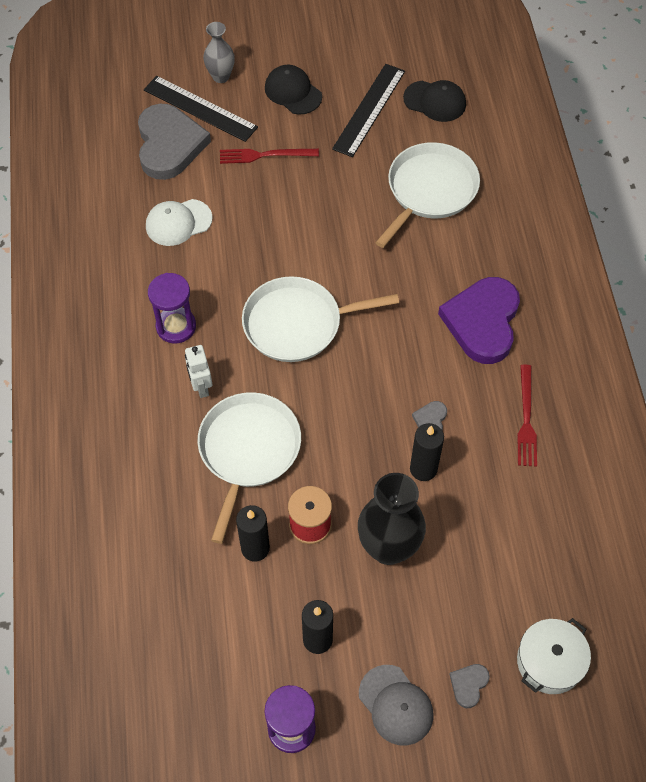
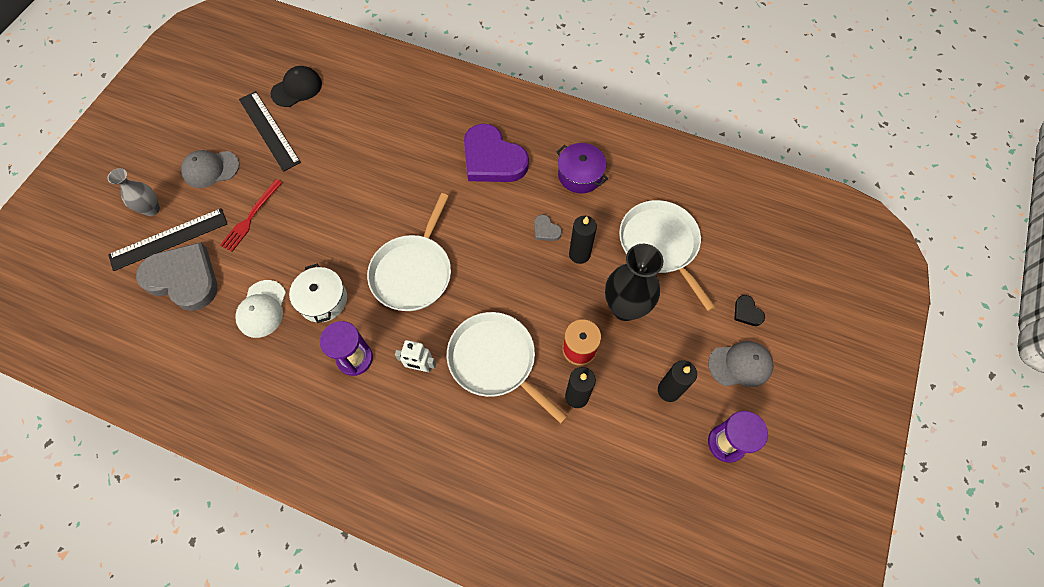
camera: 60 degrees left, 5 degrees up
(293, 92) = (210, 169): black cap -> grey cap
(429, 190) = (367, 132): white pan -> white pan (660, 245)
(468, 685) = (747, 312): grey heart -> black heart
(526, 419) = (580, 175): red fork -> purple pot
(549, 661) = (753, 257): white pot -> white pot (323, 300)

